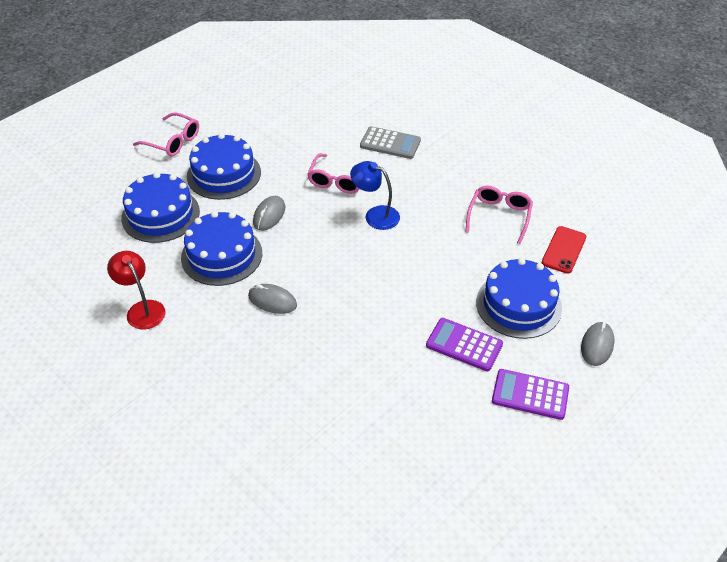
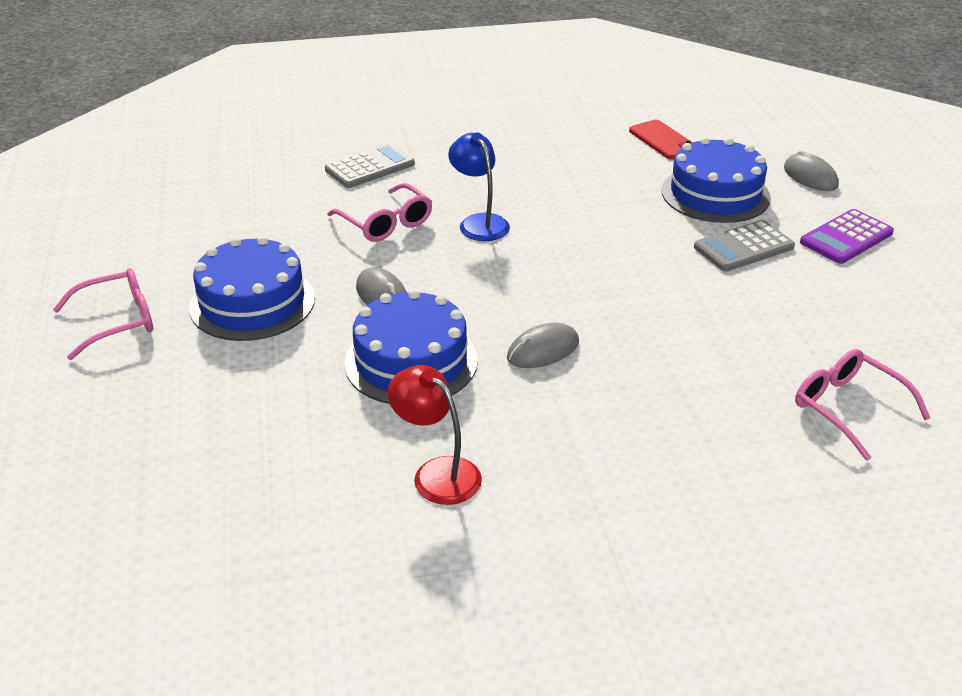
camera: 55 degrees left, 10 degrees down
(142, 309) = (437, 473): red lamp -> red lamp turned 45 degrees clockwise
(160, 215) = (260, 387): blue cake -> none
(375, 215) = (479, 222): blue lamp -> blue lamp turned 90 degrees clockwise
(464, 345) = (743, 247): purple calculator -> grey calculator
(499, 216) = (574, 153): pink glasses -> pink glasses (847, 408)

